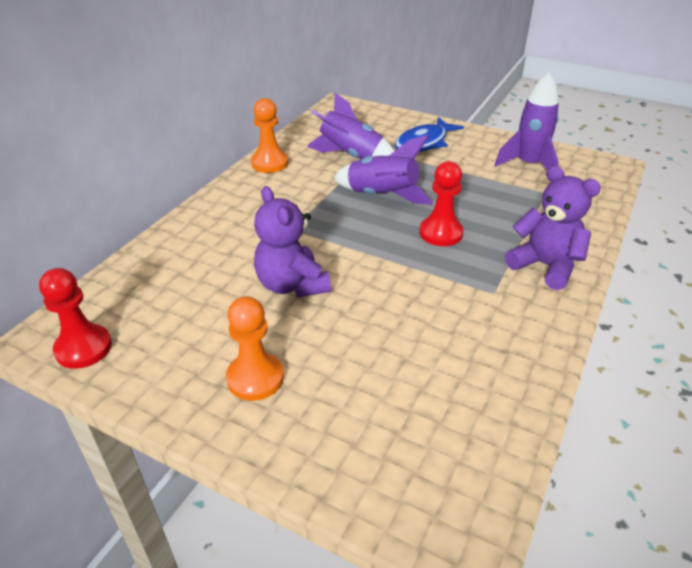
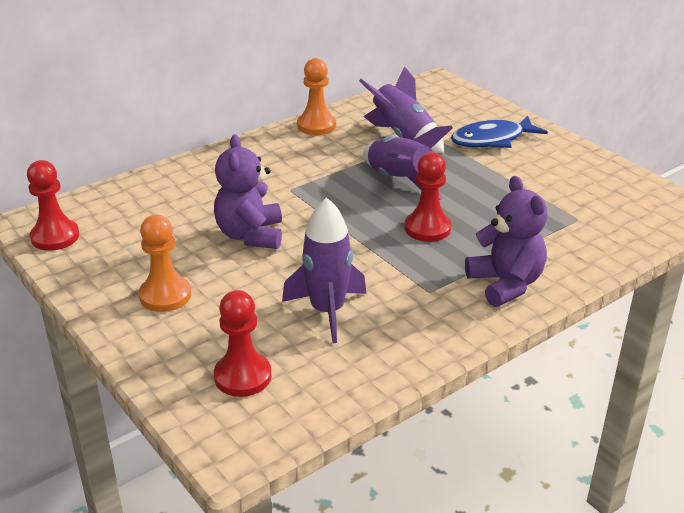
camera: 25 degrees right, 5 degrees down
(404, 444) = (242, 376): none -> red pawn
(528, 165) = (589, 187): purple rocket -> purple rocket (327, 311)

